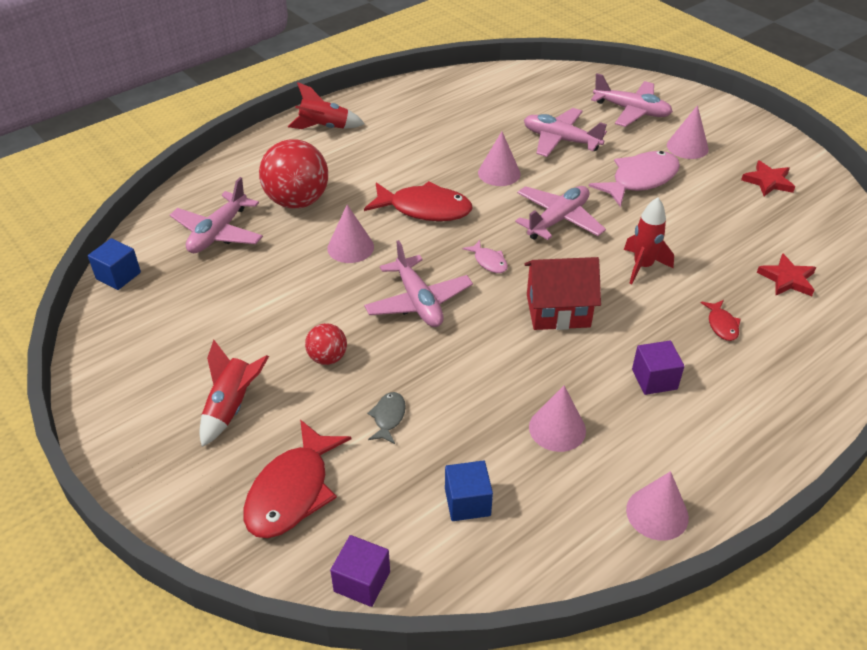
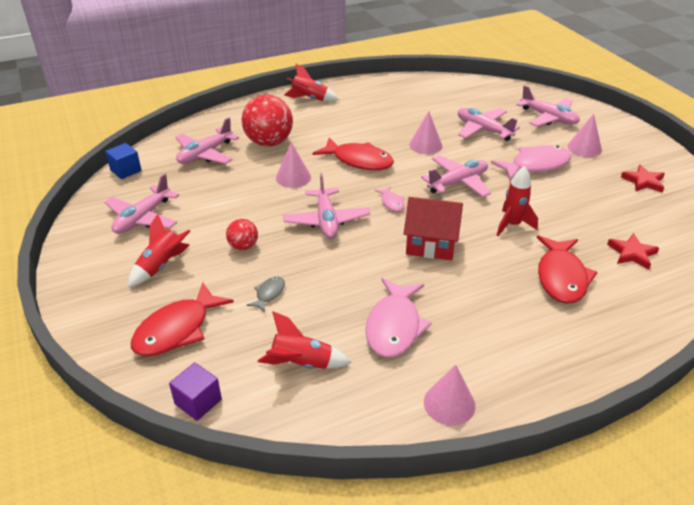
camera: 15 degrees right, 5 degrees down
(175, 343) = (143, 218): none -> pink plane
(467, 502) = (301, 364): blue cube -> red rocket
(557, 428) = (394, 326): pink cone -> pink fish
(654, 379) = (488, 306): purple cube -> none
(721, 325) = (561, 277): red fish -> red fish, size x2.10

